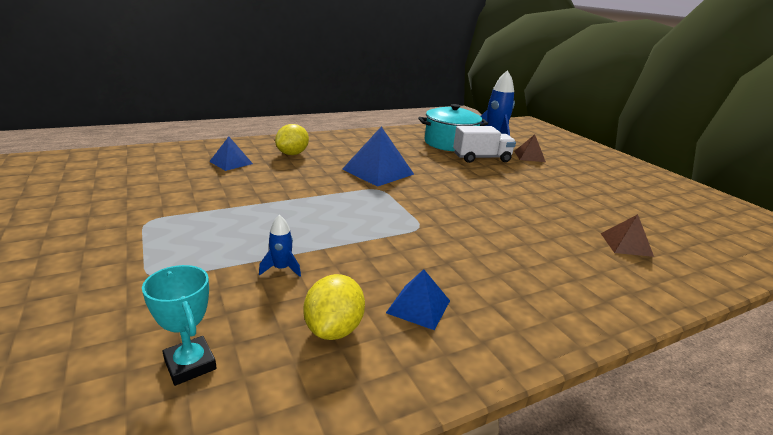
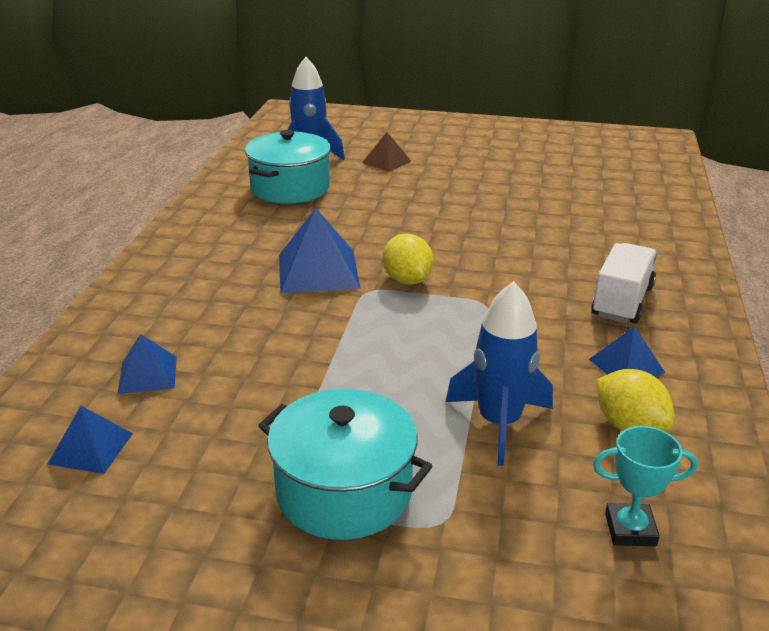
camera: 50 degrees left, 5 degrees up
(161, 168) = (90, 448): none -> blue pyramid
(166, 236) = (344, 491): none -> turquoise pot
(281, 269) = (499, 423): blue rocket -> blue rocket, size x2.13
(292, 154) = (180, 312): yellow lemon -> yellow lemon (407, 280)
(481, 158) = (358, 190): white truck -> white truck (622, 301)
(626, 244) = (609, 216): brown pyramid -> none

